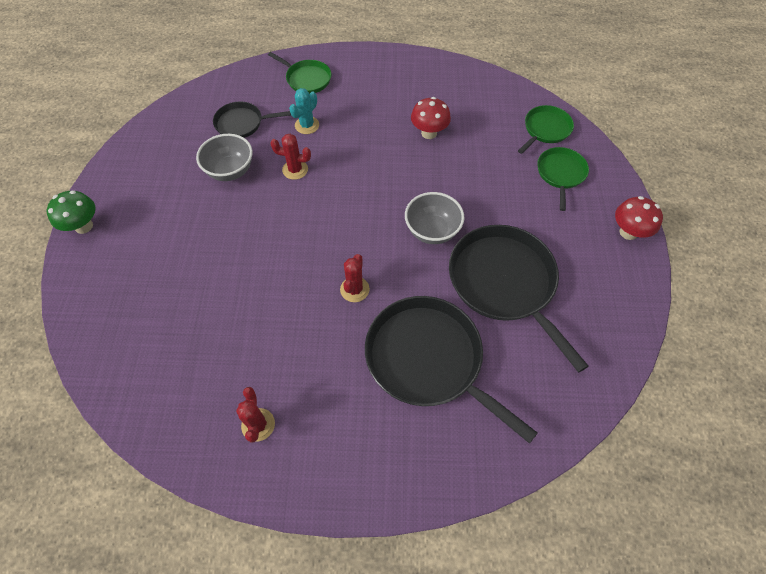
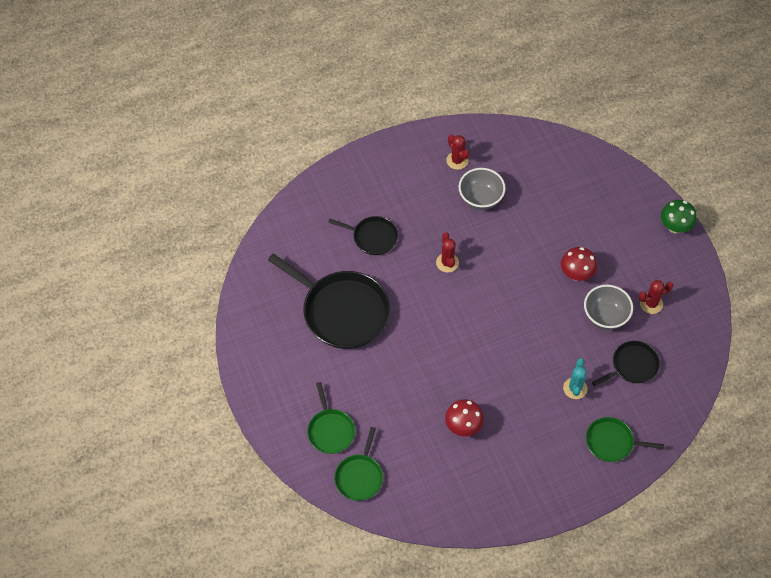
camera: 155 degrees right, 0 degrees up
(295, 170) = (554, 339): red cactus -> red cactus (651, 304)
(428, 359) = (372, 237): black pan -> black pan, size x0.53
(432, 231) = (414, 331): grey bowl -> grey bowl (480, 198)
(628, 232) = (259, 394): red mushroom -> red mushroom (576, 274)

